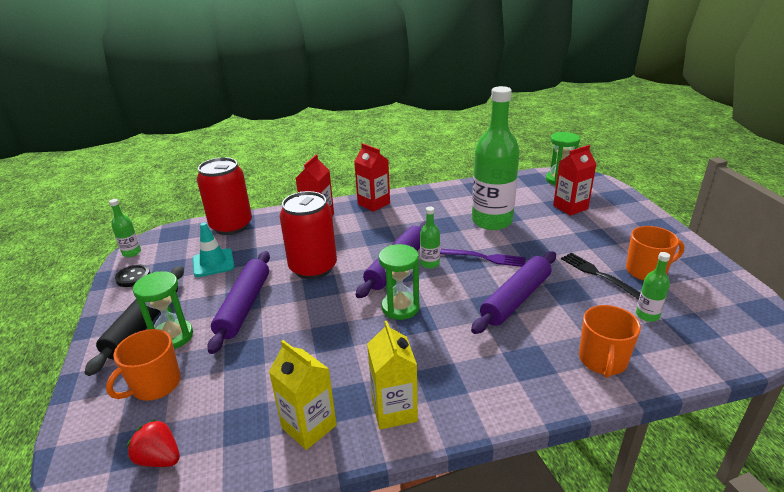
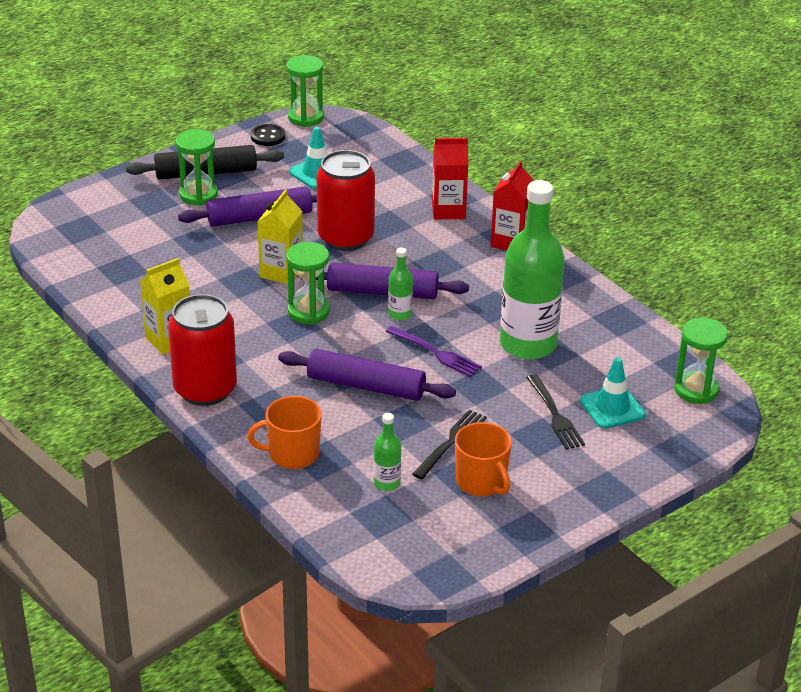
camera: 65 degrees right, 5 degrees up
(132, 252) = (306, 117): green bottle -> green hourglass
(155, 385) = (140, 210): orange mug -> none
(159, 458) = (73, 243): red strawberry -> none
(231, 226) = (393, 157): red can -> red can (205, 389)
(309, 426) = (132, 301): yellow carton -> yellow carton (281, 272)
(486, 258) = (436, 353): purple fork -> purple fork turned 45 degrees counterclockwise
(570, 207) = (612, 408): red carton -> turquoise traffic cone
(573, 227) = (555, 415): none -> black fork

